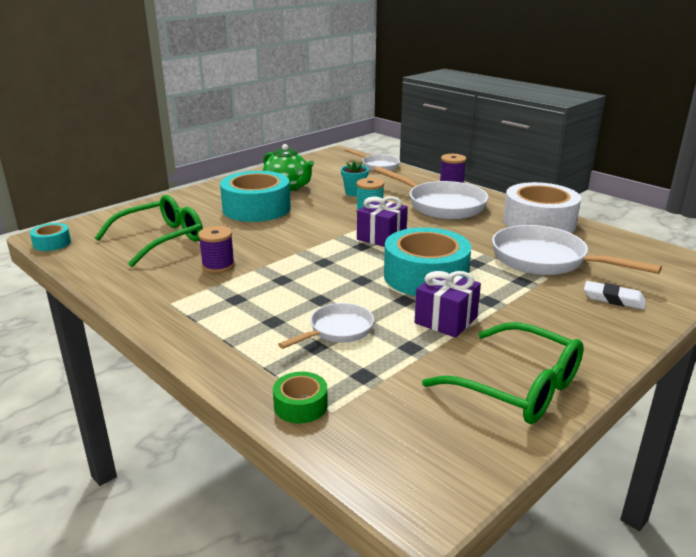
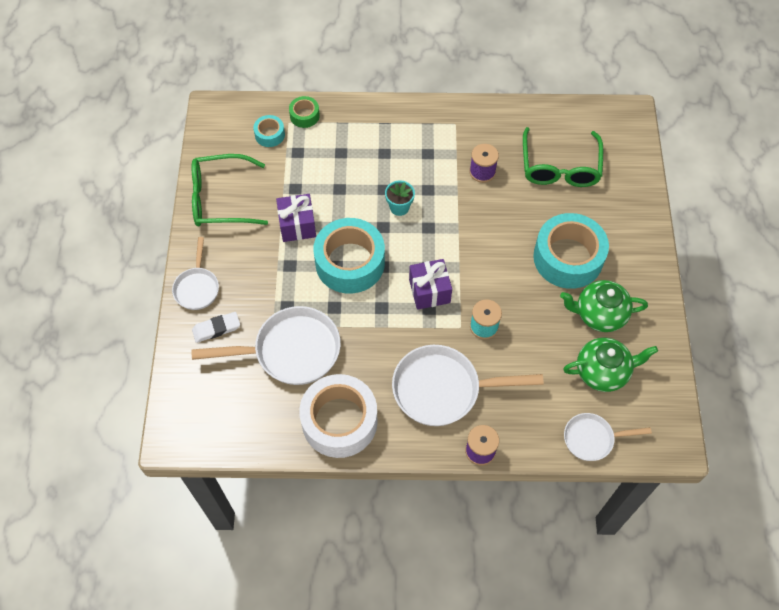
camera: 135 degrees right, 35 degrees up
(52, 243) = (612, 111): turquoise tape -> turquoise tape (270, 134)
(329, 175) = (602, 372): none -> green teapot
(337, 330) = (344, 172): white pan -> white pan (197, 287)
(354, 193) = (536, 352): turquoise flower pot -> turquoise flower pot (399, 207)

